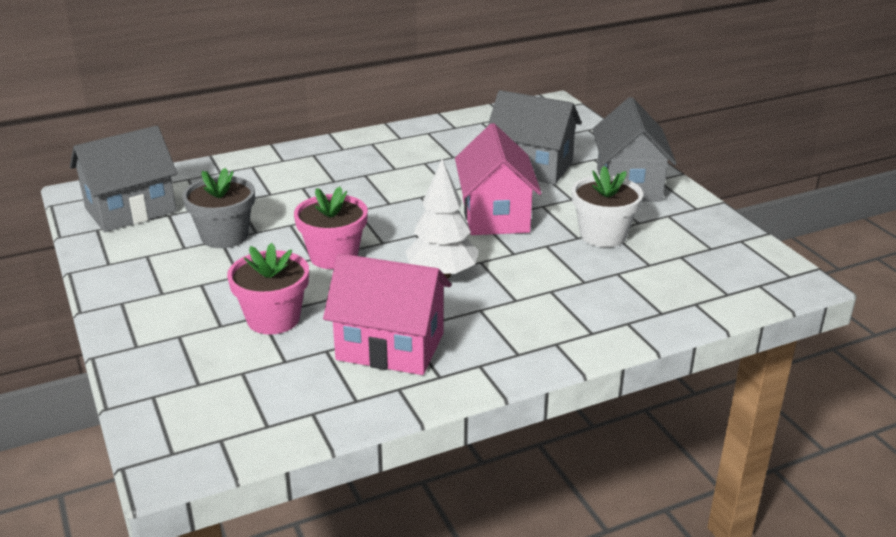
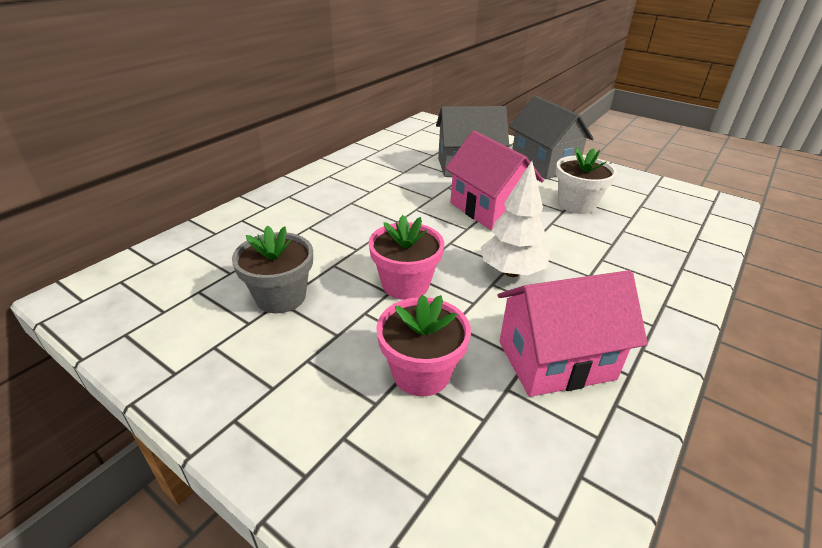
camera: 30 degrees left, 5 degrees up
(130, 210) = (149, 299): grey house -> none

